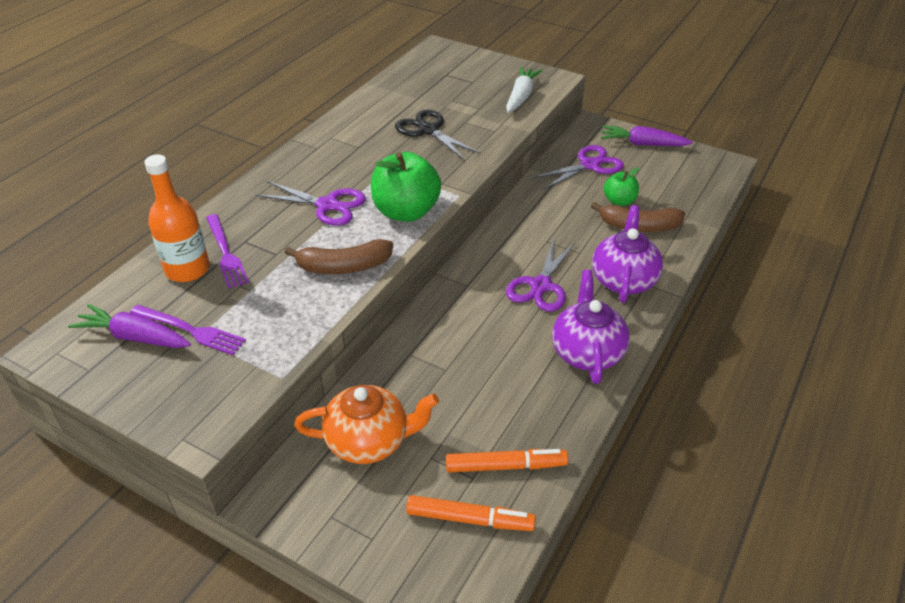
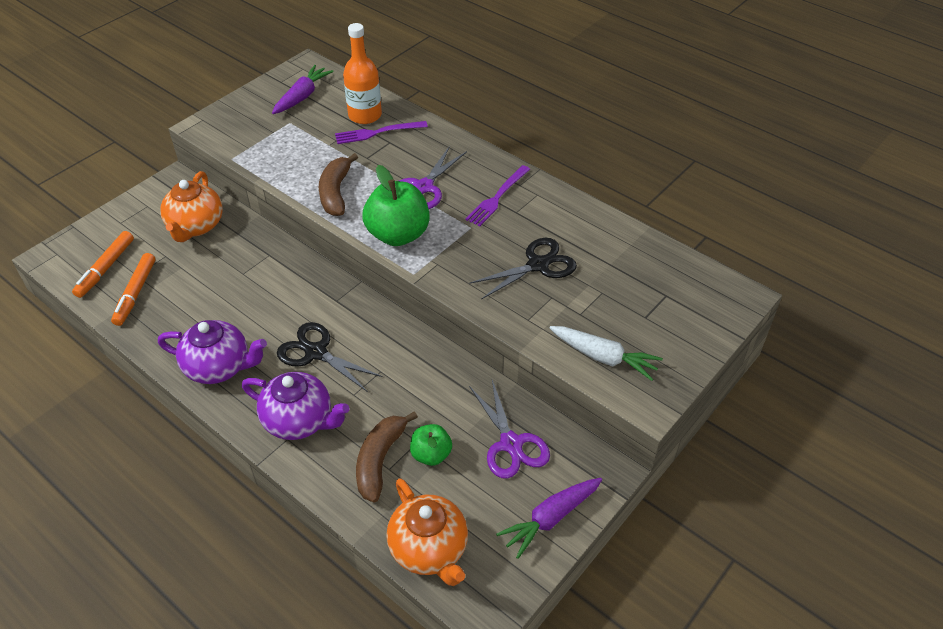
camera: 100 degrees right, 5 degrees up
(191, 330) = (297, 119): purple fork -> purple fork (497, 197)
(541, 286) = (316, 352): purple scissors -> black scissors
(642, 144) = (550, 518): purple carrot -> purple carrot turned 150 degrees counterclockwise
(699, 192) = (429, 549): none -> orange teapot

